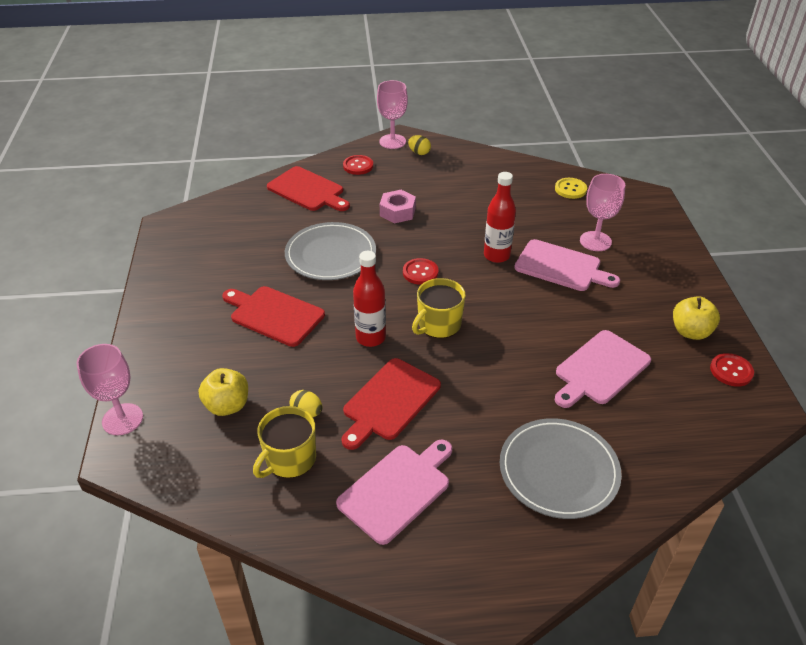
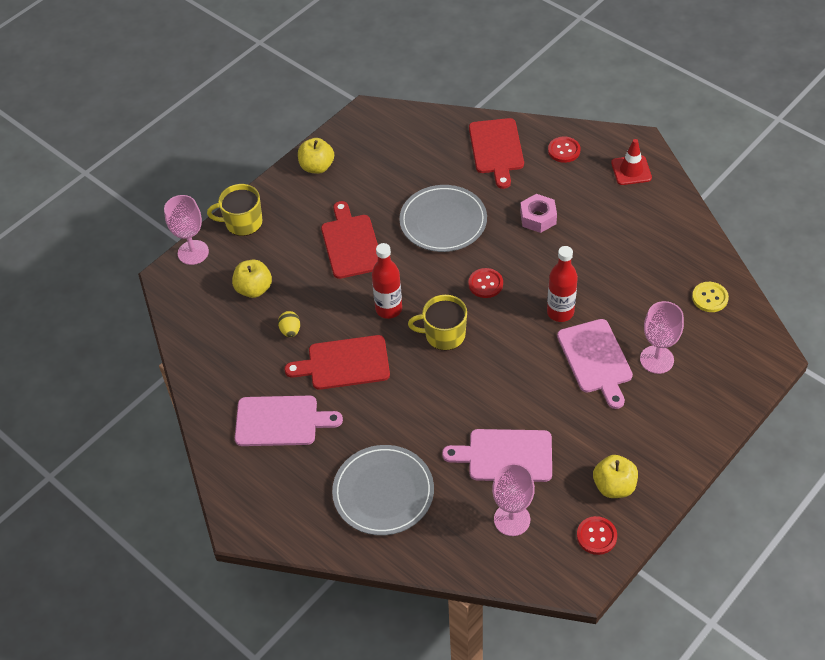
camera: 50 degrees right, 10 degrees up
(169, 282) = (317, 167): none -> yellow apple
(289, 459) = (248, 352): yellow mug -> yellow mug (242, 222)
(392, 141) = (624, 143): pink goblet -> pink goblet (512, 519)
(419, 153) = (631, 170): yellow egg -> red traffic cone

